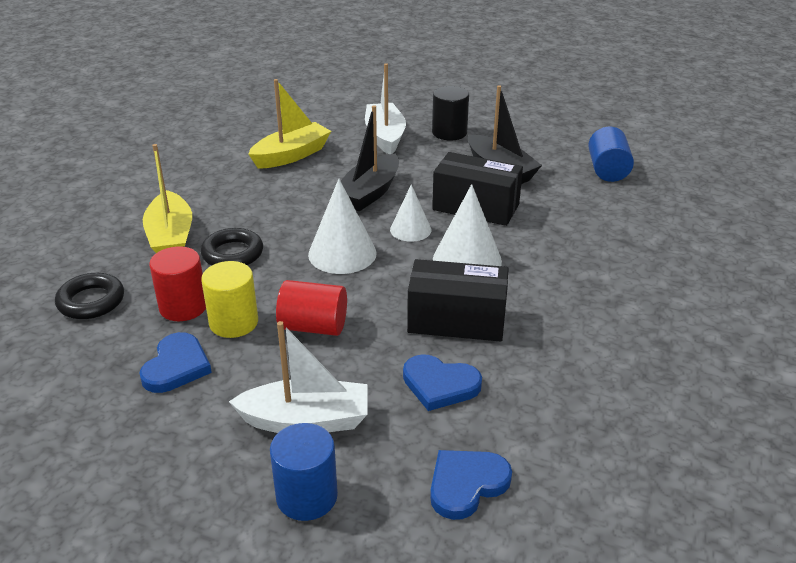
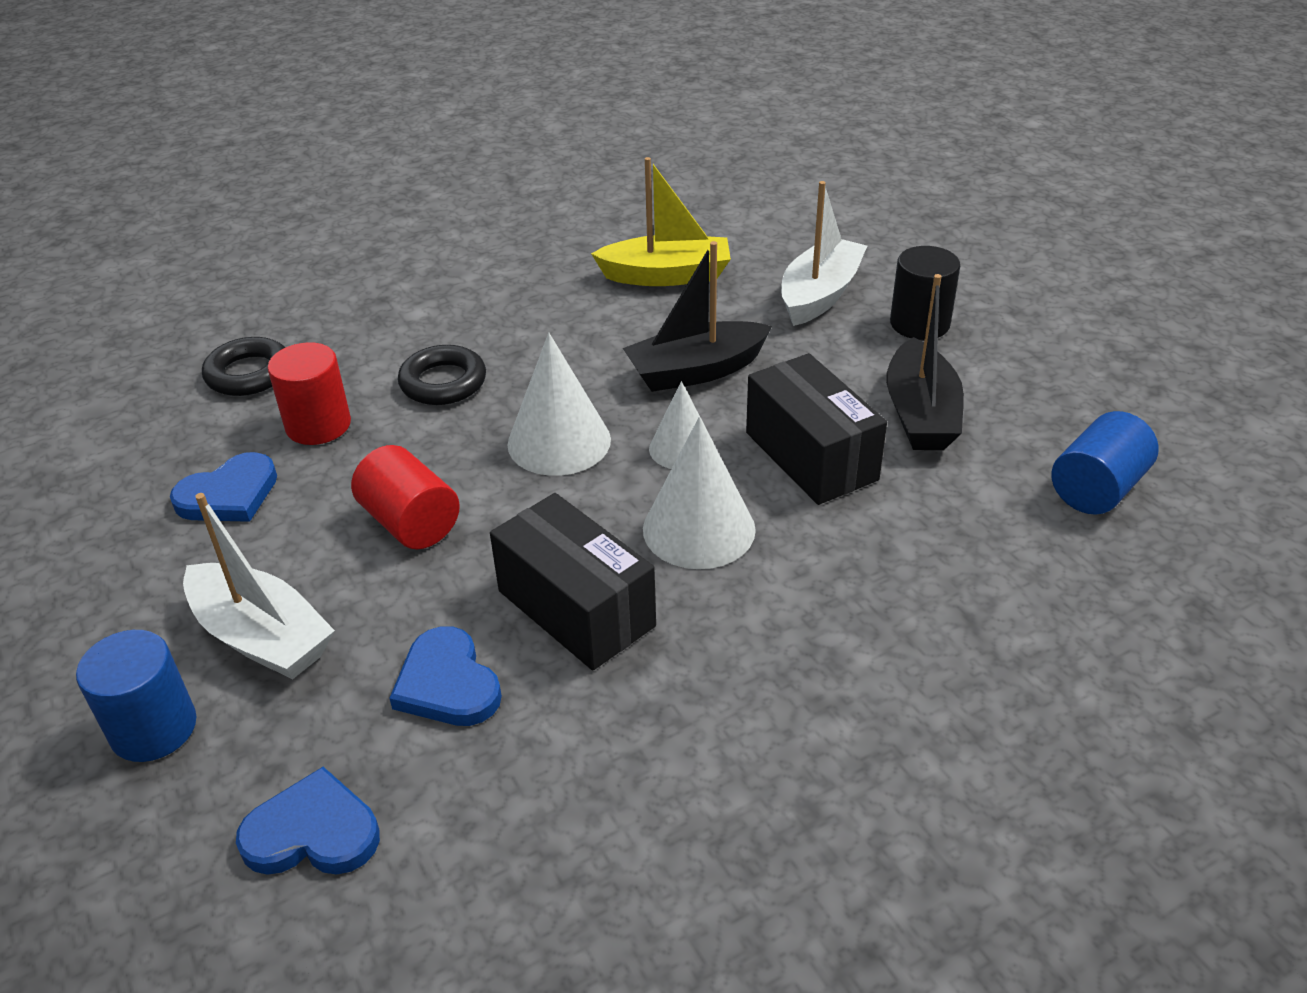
camera: 40 degrees right, 5 degrees up
(171, 237) = (408, 330): yellow boat -> none
(234, 322) = (341, 472): yellow cylinder -> none

